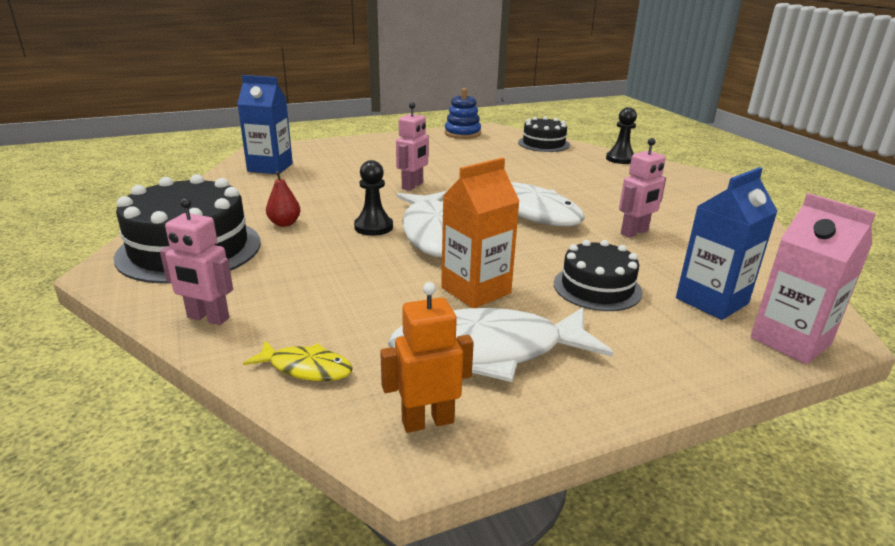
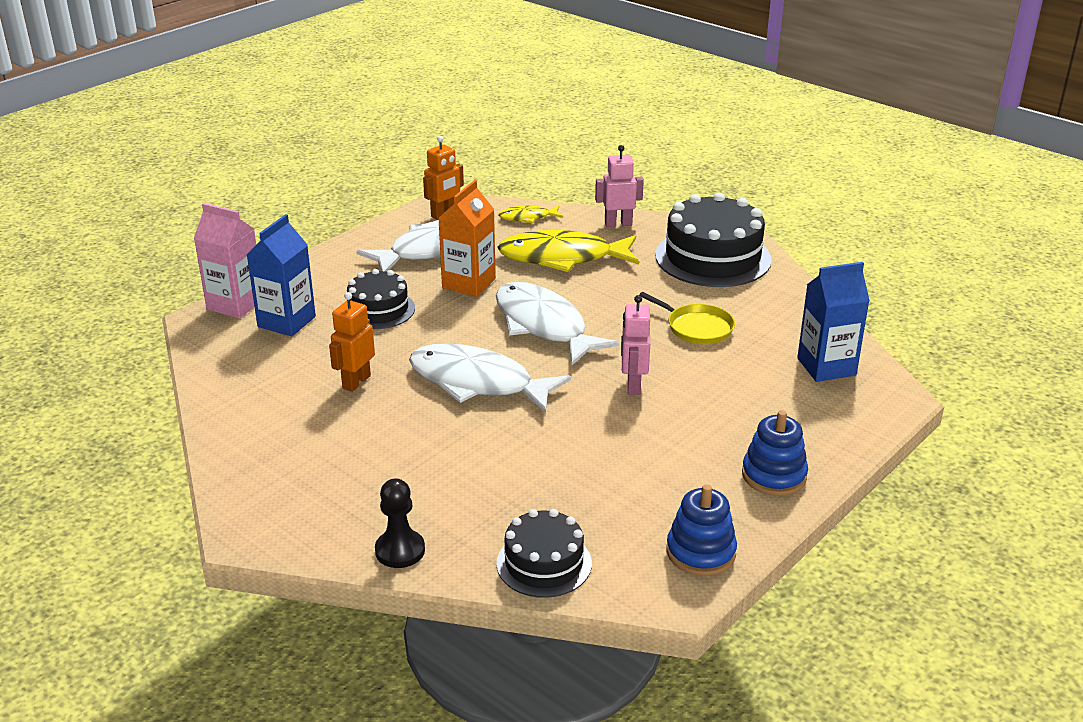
camera: 155 degrees right, 5 degrees up
(284, 223) = (684, 299): red pear -> none
(312, 203) = (696, 327): none -> yellow pan
(338, 292) = (562, 258): none -> yellow fish
(373, 227) = (605, 317): black pawn -> none
(388, 143) = (774, 475): none -> blue stacking toy
(634, 232) = (356, 382): pink robot -> orange robot

